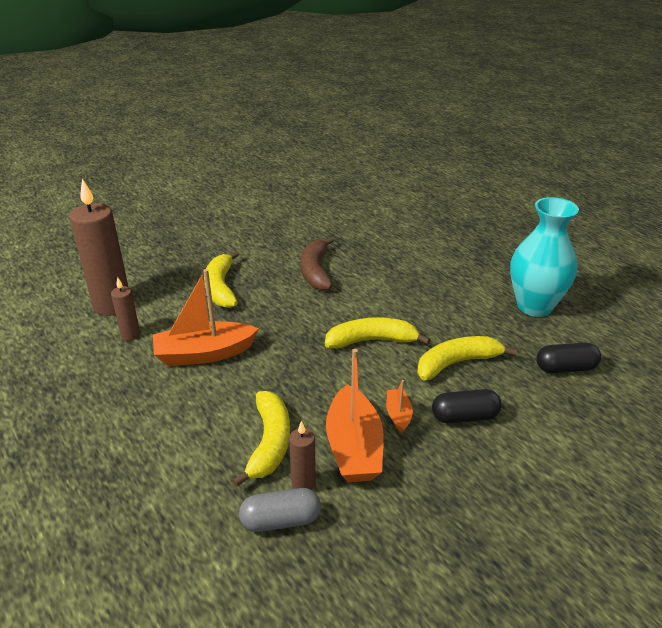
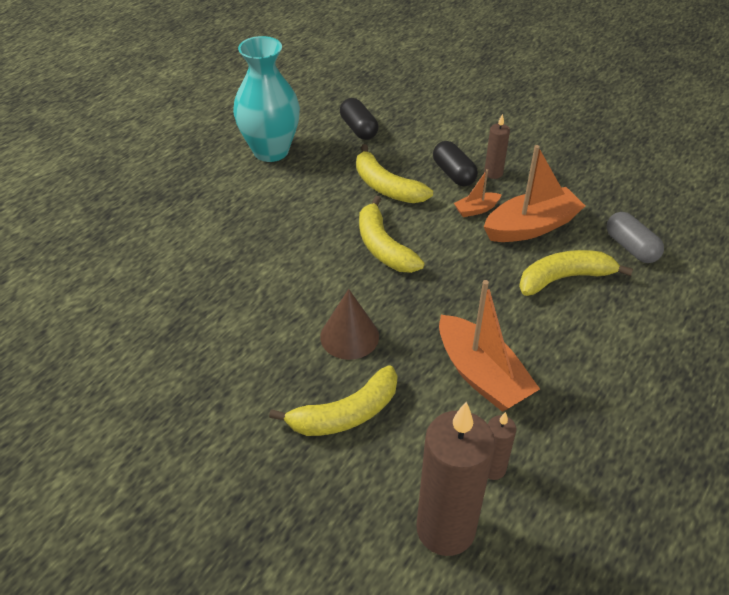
camera: 110 degrees left, 10 degrees up
(284, 303) = (349, 336): none -> brown cone
(303, 484) = (589, 245): brown candle -> brown candle (493, 173)
(316, 271) = (266, 327): brown banana -> none

